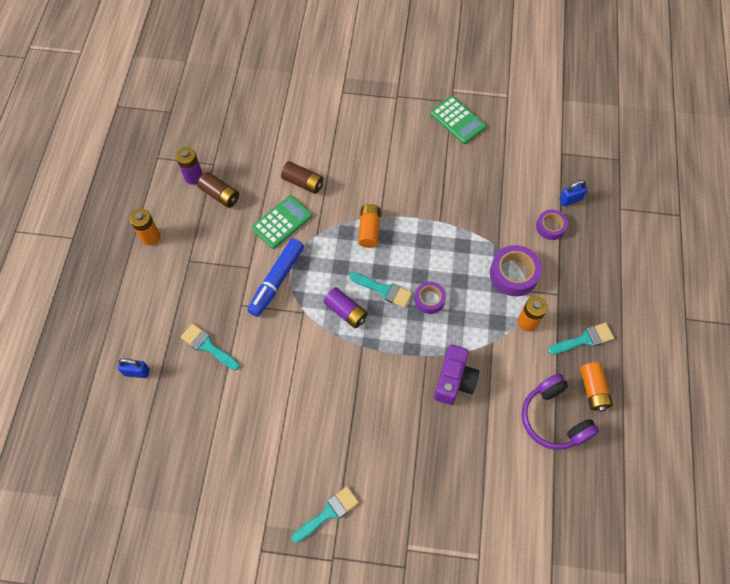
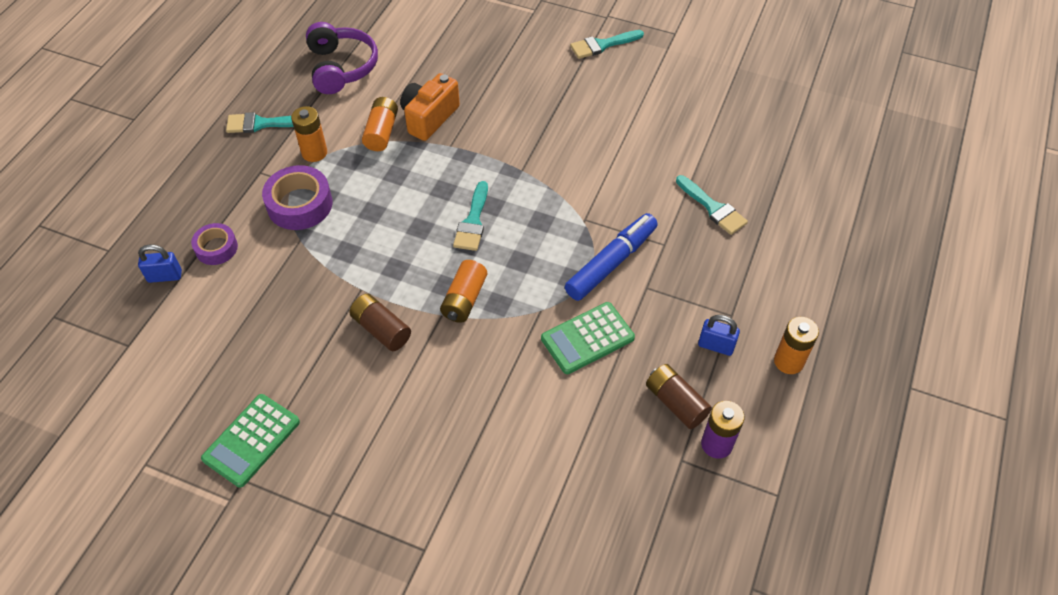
camera: 165 degrees left, 10 degrees down
(137, 372) = (803, 199): blue padlock -> blue padlock (716, 345)
(303, 182) = (540, 392): brown battery -> brown battery (381, 329)
(346, 311) = (530, 208): purple battery -> none
(384, 290) = (473, 222): turquoise brush -> turquoise brush turned 120 degrees counterclockwise
(429, 299) = (420, 199): purple tape -> none
(454, 380) = (429, 117): purple camera -> orange camera
(457, 120) = (252, 440): green calculator -> green calculator turned 120 degrees counterclockwise
(593, 389) = (284, 81): orange battery -> orange battery (381, 132)

